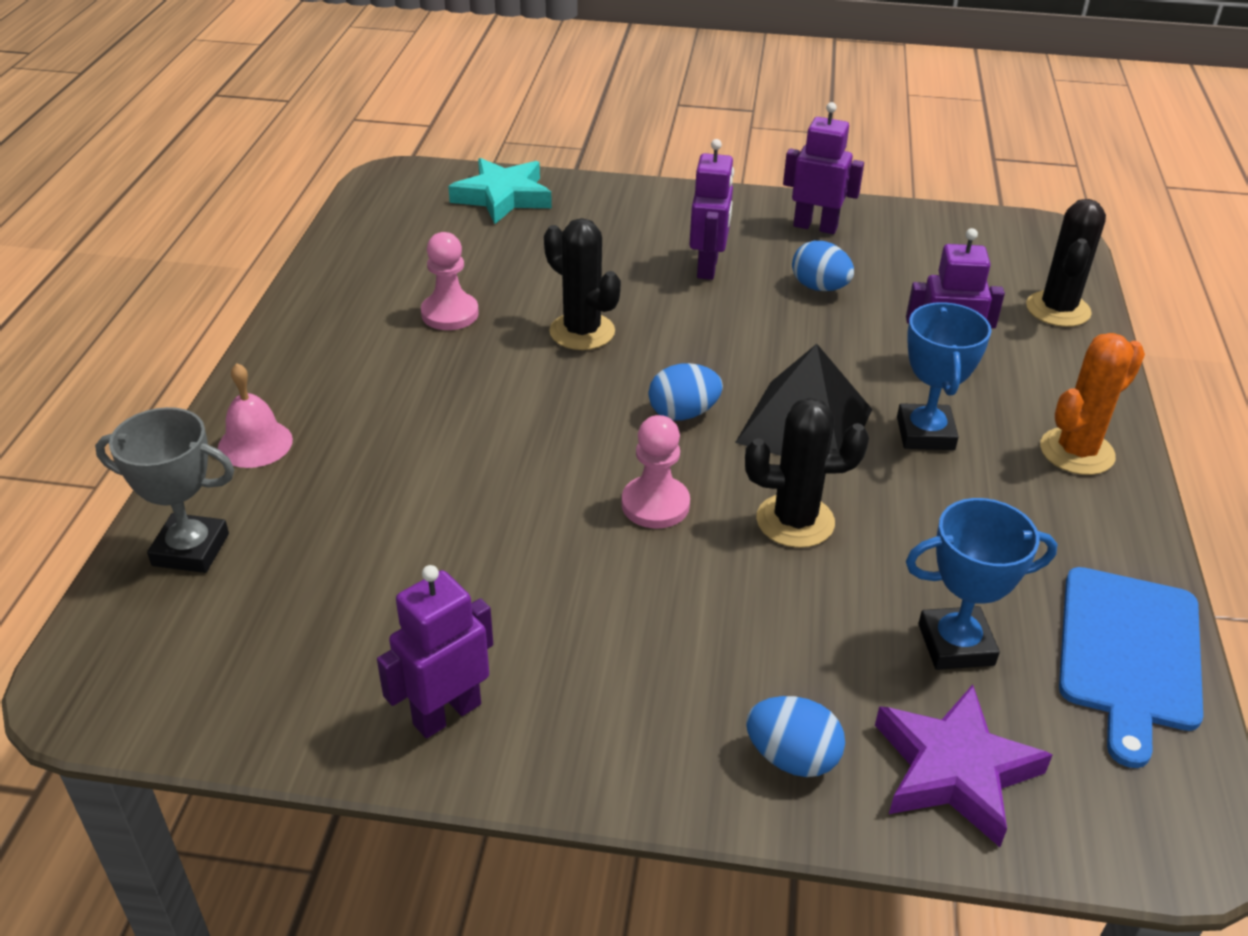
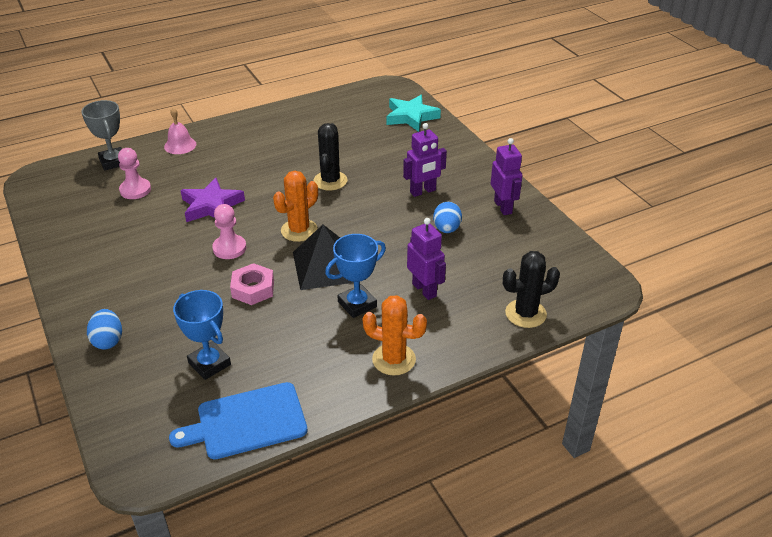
camera: 55 degrees right, 0 degrees up
(446, 714) = (74, 250): purple robot -> none
(450, 314) = (306, 145): pink pawn -> pink pawn (135, 190)
(683, 413) = (299, 230): blue egg -> orange cactus
(795, 521) = (253, 289): black cactus -> pink nut
(954, 770) = (131, 388): purple star -> purple star (211, 206)

